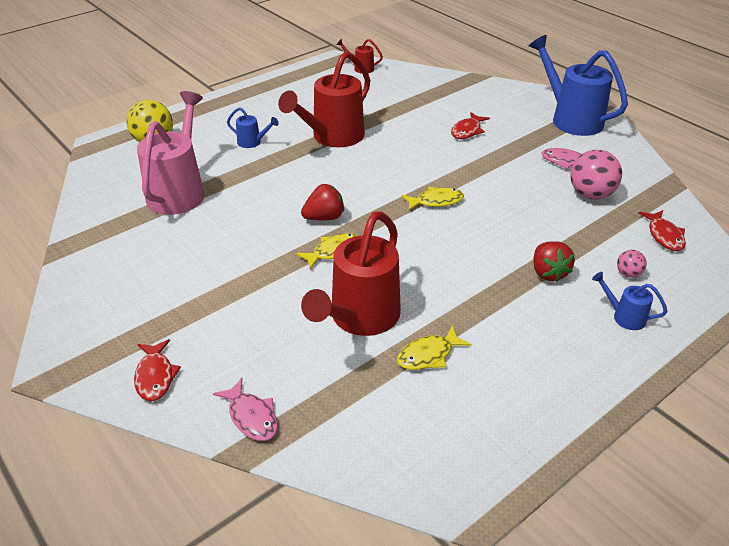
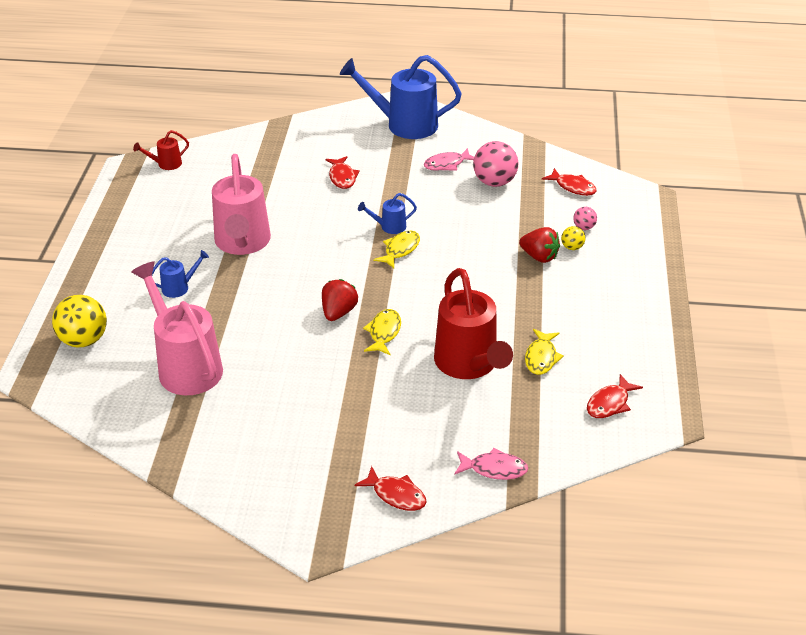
camera: 45 degrees left, 0 degrees up
(332, 137) = (242, 243): red watering can -> pink watering can
(432, 441) = (610, 403): none -> red fish
(592, 283) = (572, 247): none -> yellow ball
(624, 316) = (614, 258): blue watering can -> blue watering can (389, 227)

